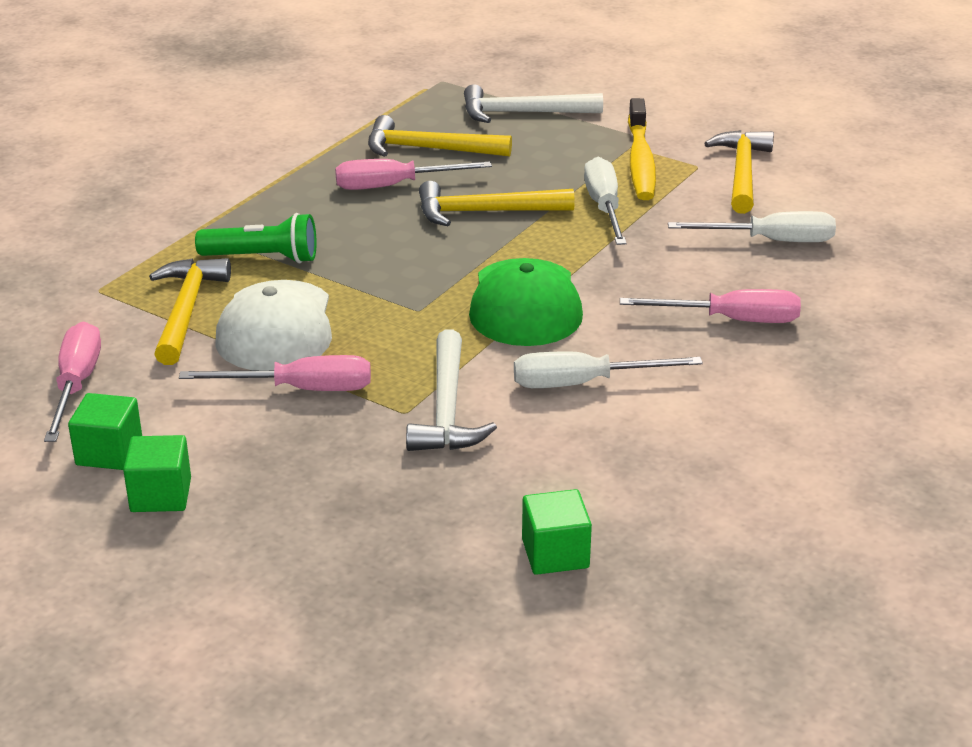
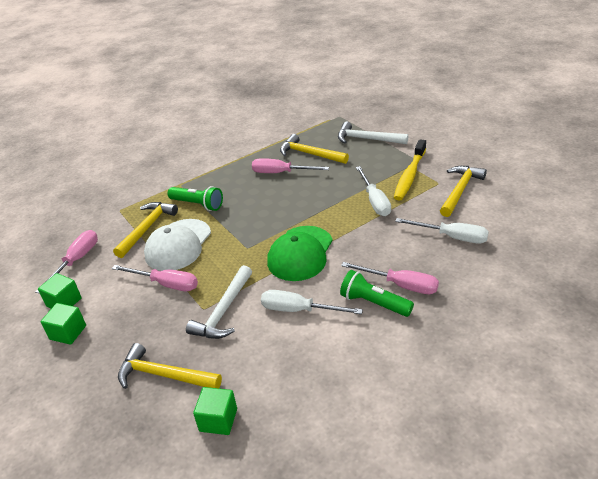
camera: 25 degrees right, 5 degrees up
(485, 212) = (314, 195): yellow hammer -> yellow hammer (164, 375)
(604, 207) = (374, 201): white screwdriver -> white screwdriver turned 150 degrees clockwise
(704, 352) = (374, 303): none -> green flashlight

